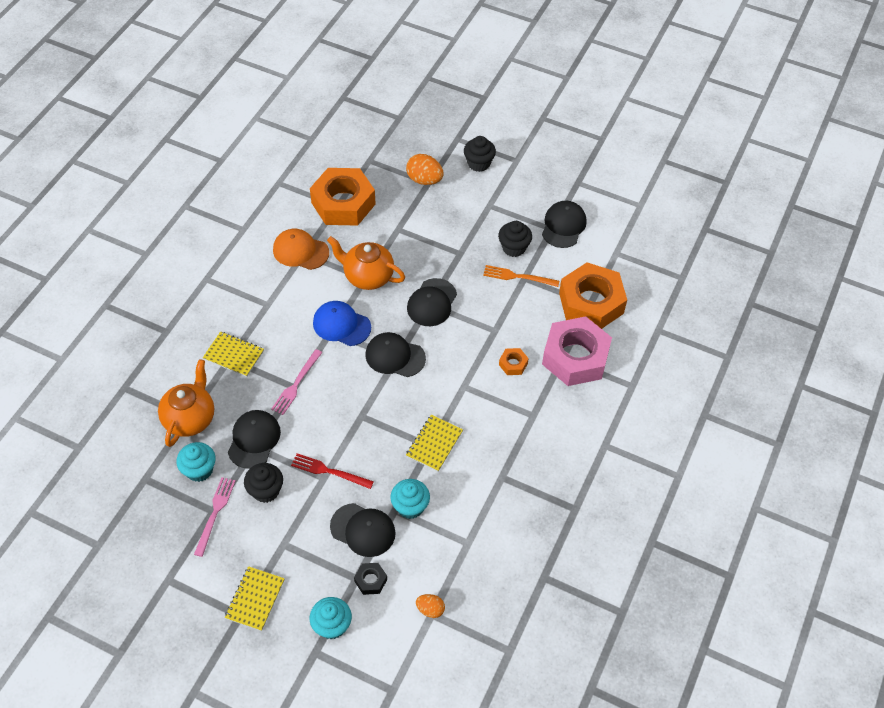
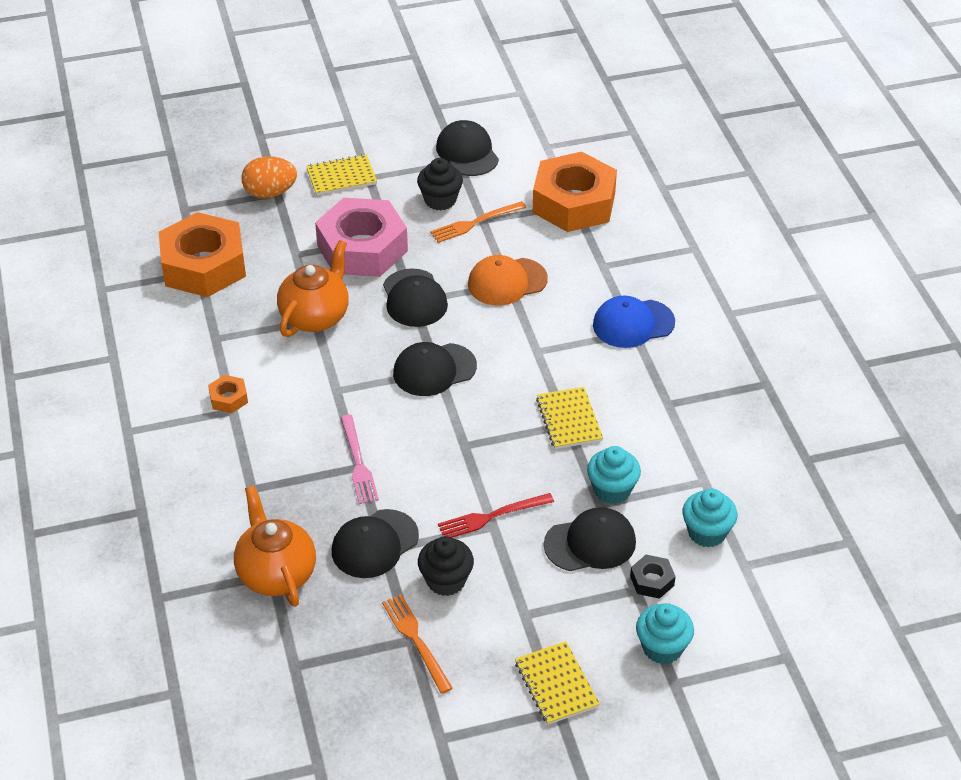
camera: 40 degrees left, 10 degrees down
(199, 470) = (348, 613): turquoise cupcake -> turquoise cupcake (707, 532)
(215, 513) = (416, 640): pink fork -> orange fork
(233, 355) = (252, 482): yellow notebook -> yellow notebook (341, 177)
(254, 440) = (374, 544): black cap -> black cap turned 105 degrees counterclockwise
(300, 251) = (209, 338): orange cap -> orange cap (507, 282)
(341, 325) = (341, 378): blue cap -> blue cap (633, 324)
(367, 276) = (315, 316): orange teapot -> orange teapot turned 135 degrees clockwise
(430, 609) = (738, 562): orange egg -> none
(479, 163) = (312, 146): black cupcake -> none
(513, 364) = (562, 301): orange nut -> orange nut (228, 398)
(575, 357) = (614, 258): pink nut -> pink nut (362, 248)

